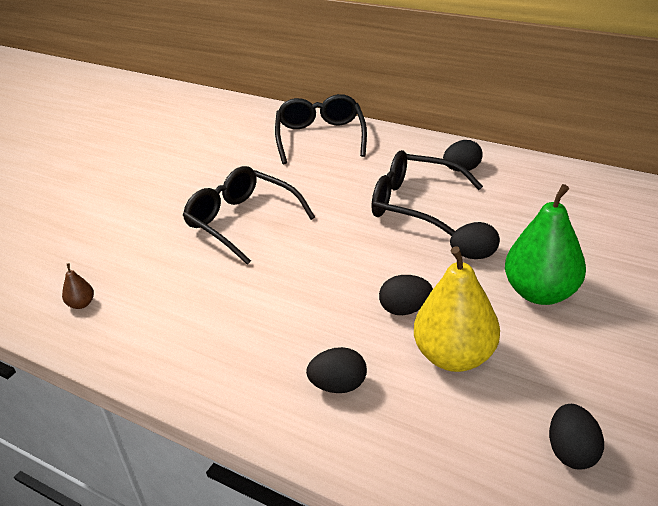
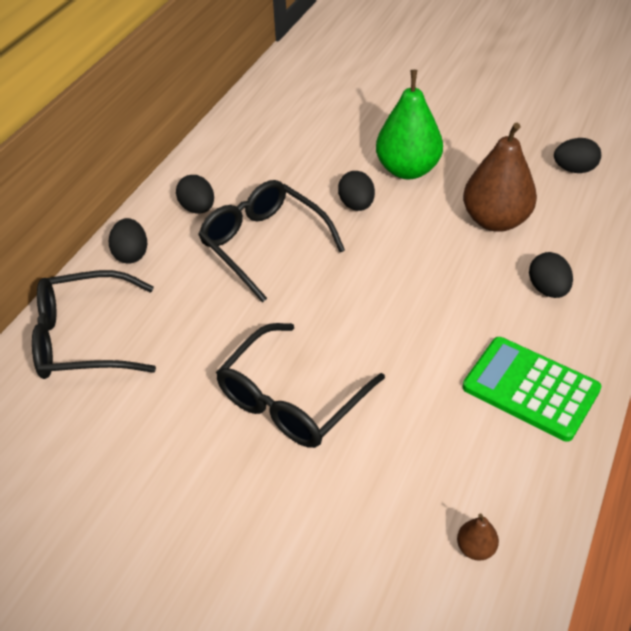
camera: 95 degrees left, 10 degrees up
(211, 353) = (530, 389): none -> green calculator
(405, 309) = (441, 250): black egg -> black egg (131, 254)
(415, 204) = (264, 244): black glasses -> black glasses turned 120 degrees clockwise
(454, 356) = (495, 220): yellow pear -> brown pear

